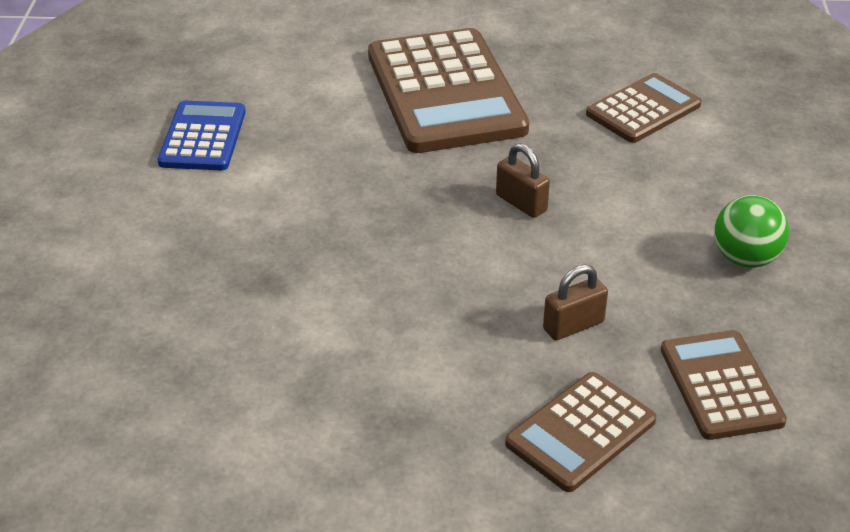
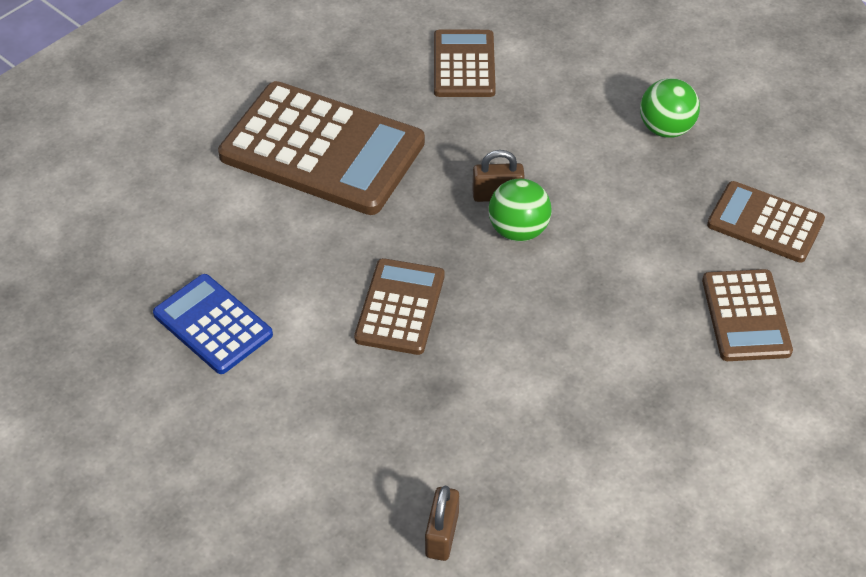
camera: 50 degrees left, 10 degrees up
(329, 216) = (400, 307): none -> brown calculator
(496, 235) = (518, 230): none -> green ball
(573, 325) = (647, 253): brown padlock -> brown padlock (442, 534)

